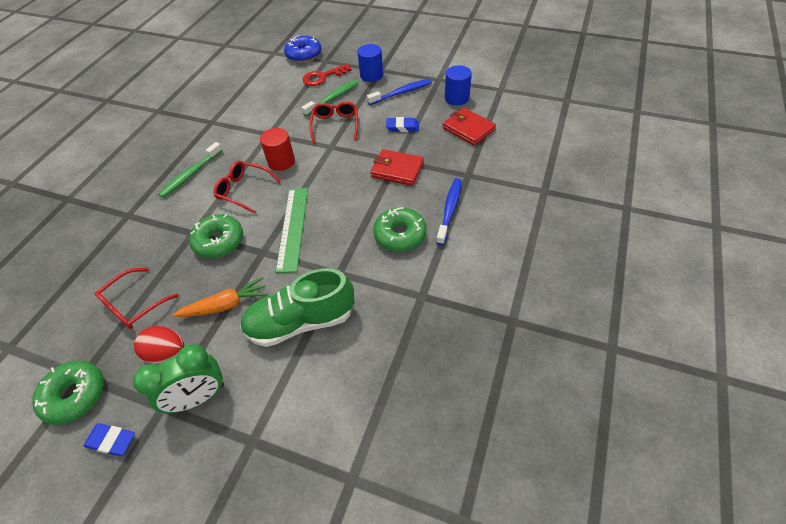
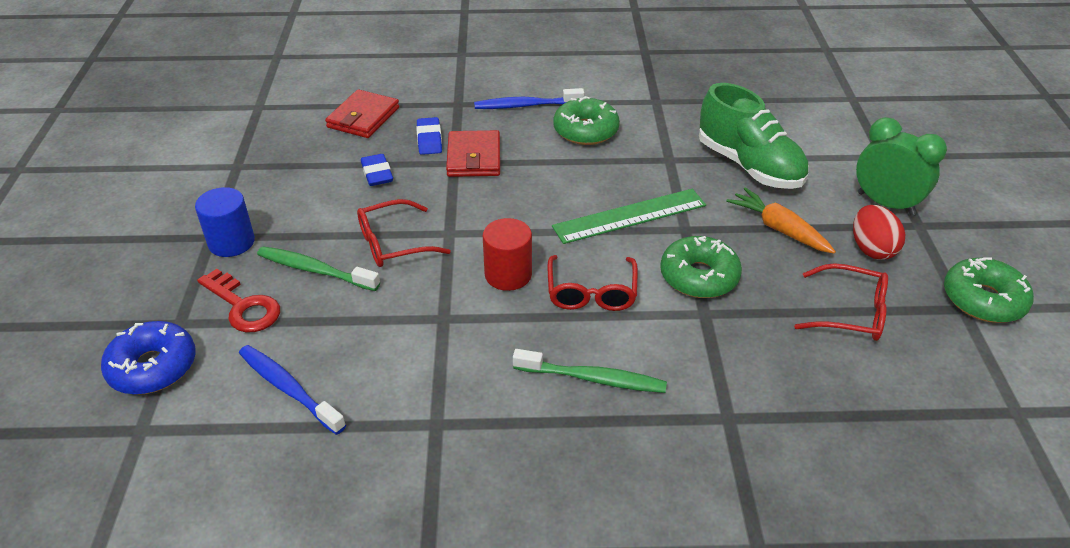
camera: 115 degrees left, 10 degrees down
(111, 441) = (981, 244): blue eraser -> blue eraser (429, 139)
(401, 93) = (284, 195): blue toothbrush -> blue toothbrush (289, 389)
(456, 98) = (289, 139): blue cylinder -> none

